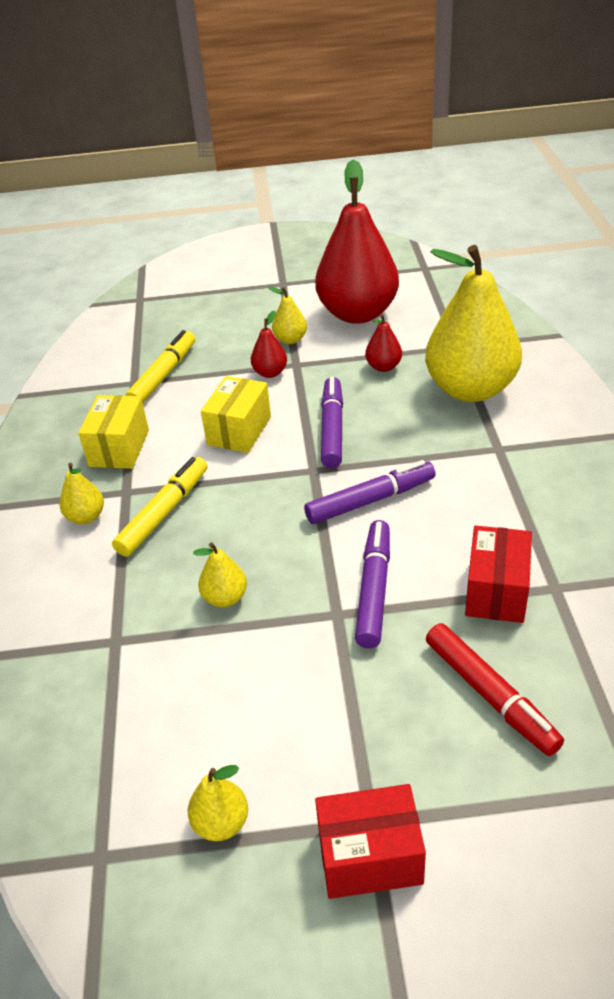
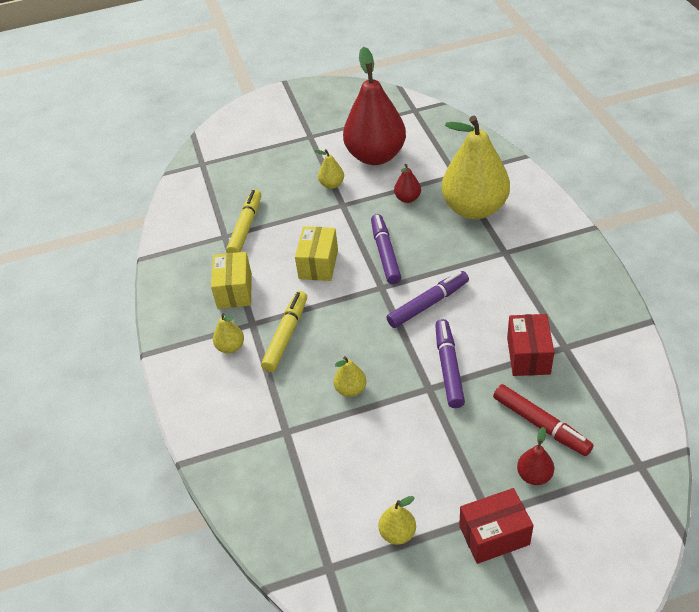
camera: 10 degrees left, 5 degrees up
(270, 373) = (326, 214): red pear -> red pear (534, 475)

